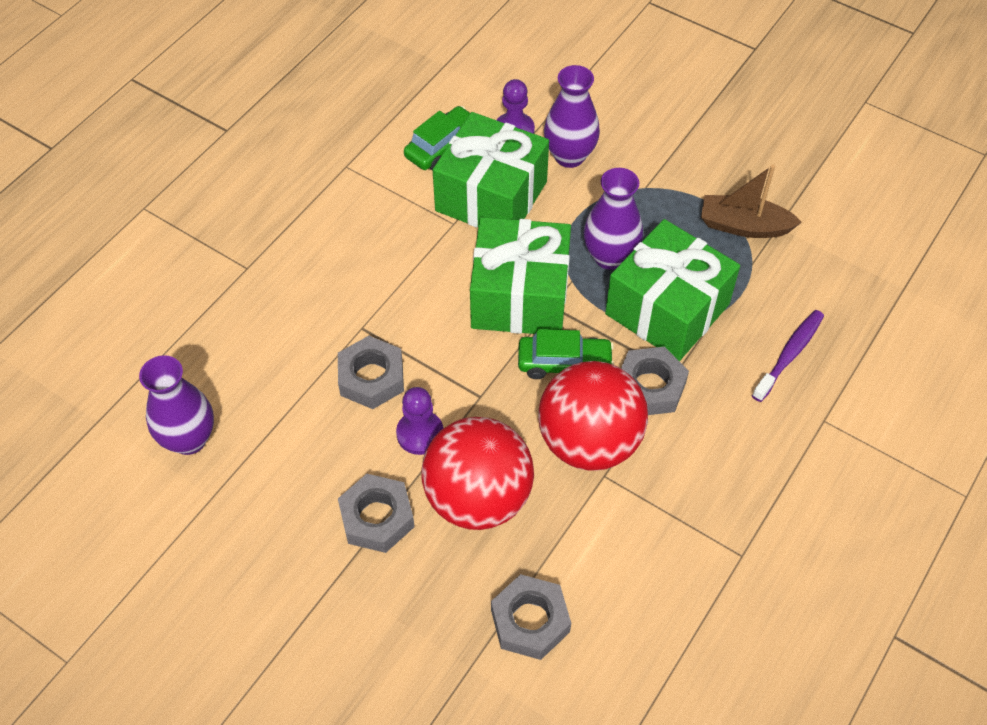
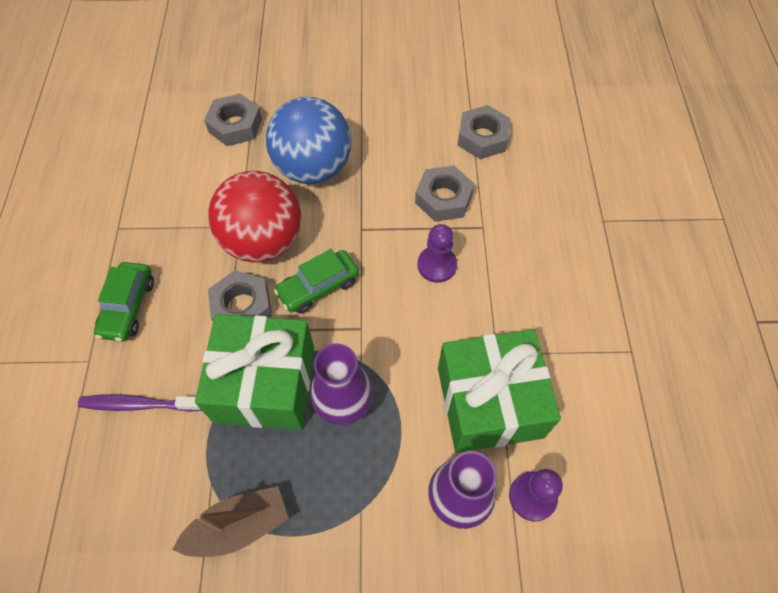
camera: 145 degrees right, 5 degrees up
(189, 439) = (513, 105): purple vase -> none
(377, 518) = (365, 126): grey nut -> grey nut (482, 137)
(420, 433) = (381, 183): purple pawn -> purple pawn (437, 265)
(442, 146) = (577, 428): green car -> green car (128, 307)
(478, 498) = (313, 168): red ball -> blue ball
(520, 296) = (391, 321): green gift -> none
(789, 354) = (138, 404): purple toothbrush -> purple toothbrush turned 90 degrees clockwise

